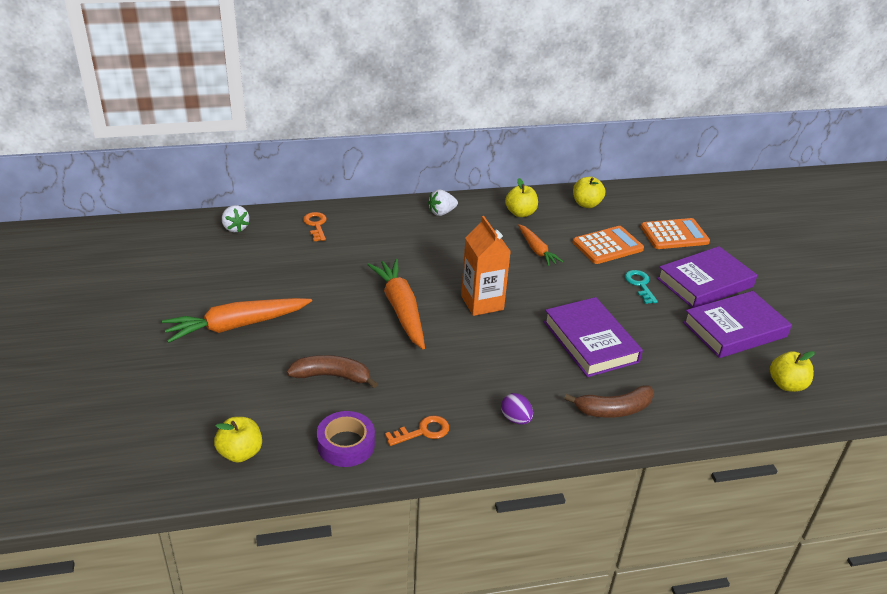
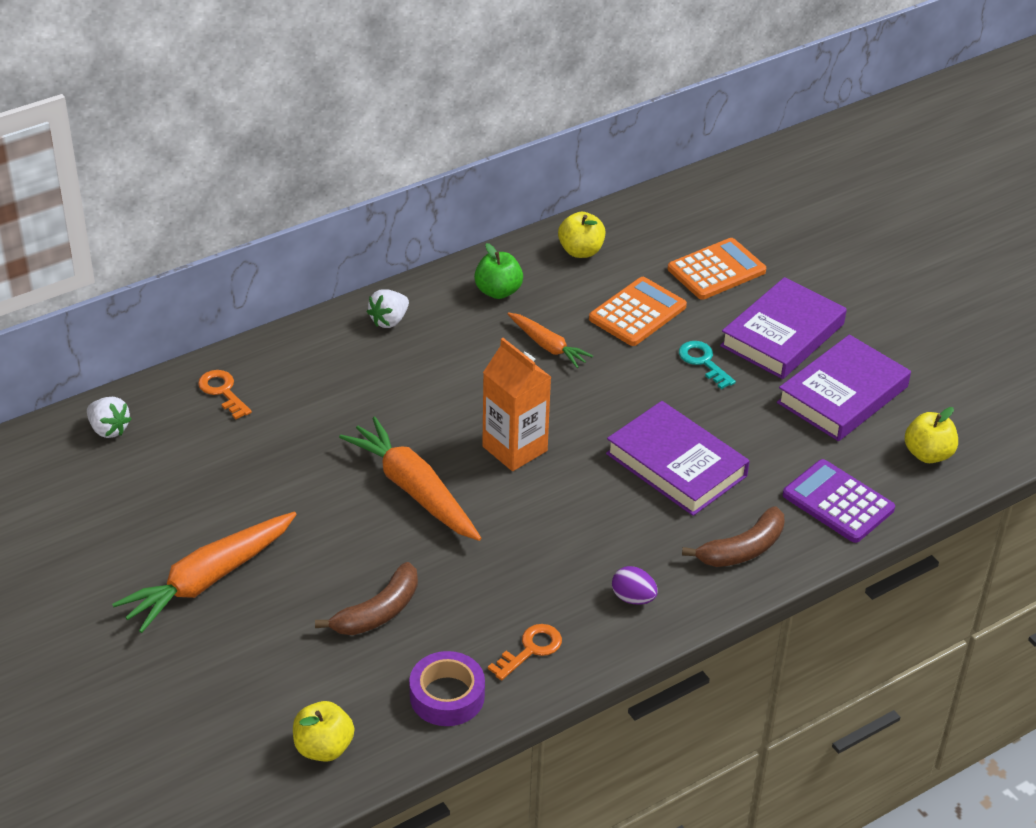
camera: 20 degrees left, 5 degrees up
(332, 376) = (378, 612): brown banana -> brown banana turned 150 degrees clockwise
(520, 213) = (498, 291): yellow apple -> green apple
(702, 398) = (838, 502): none -> purple calculator

